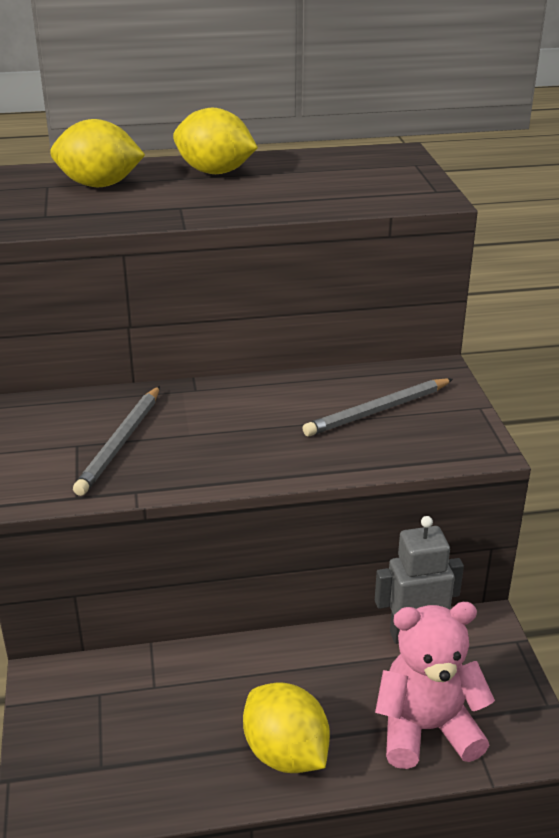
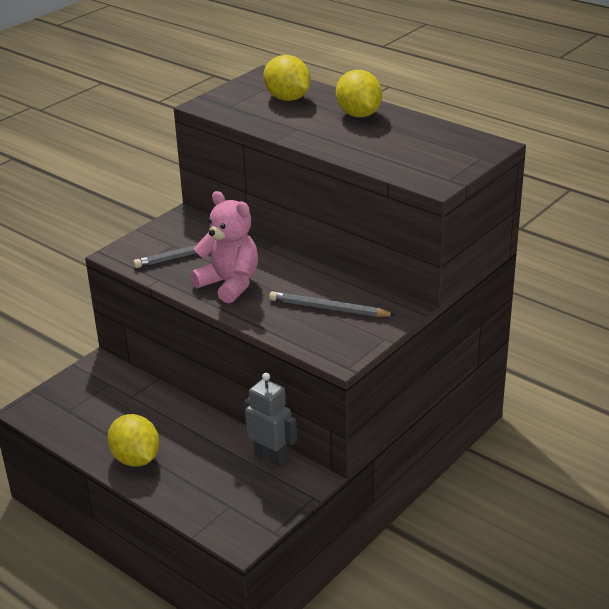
camera: 50 degrees right, 0 degrees up
(286, 753) = (136, 459): yellow lemon -> yellow lemon turned 45 degrees counterclockwise
(426, 729) = (204, 496): pink teddy bear -> pink teddy bear (229, 284)

